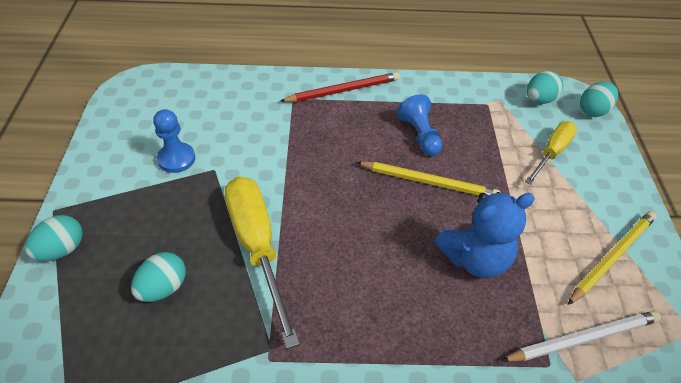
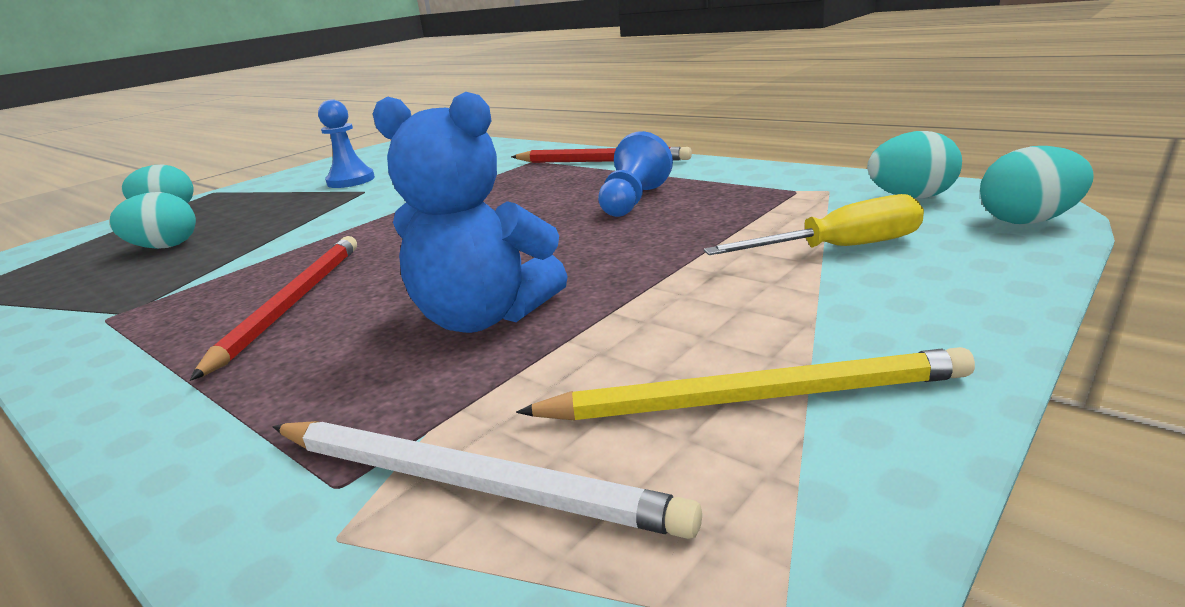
camera: 45 degrees right, 25 degrees down
(257, 247) = (284, 242): yellow screwdriver -> none
(366, 293) = (292, 303): none -> red pencil
(429, 182) = (565, 237): yellow pencil -> none

